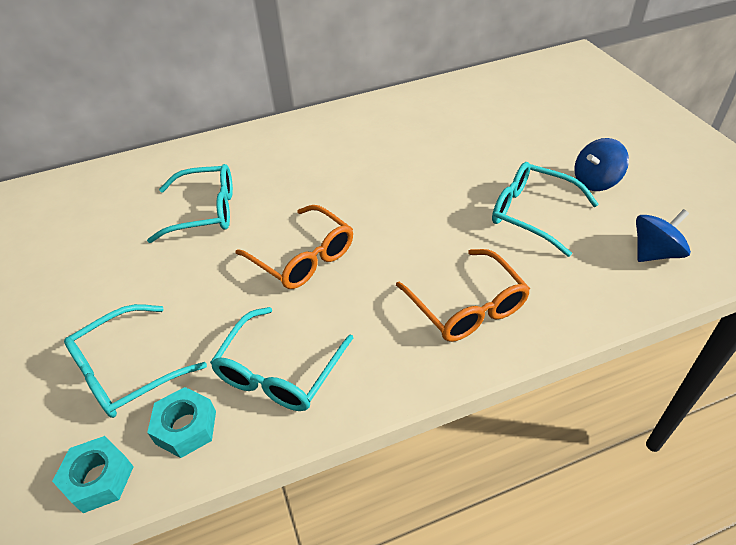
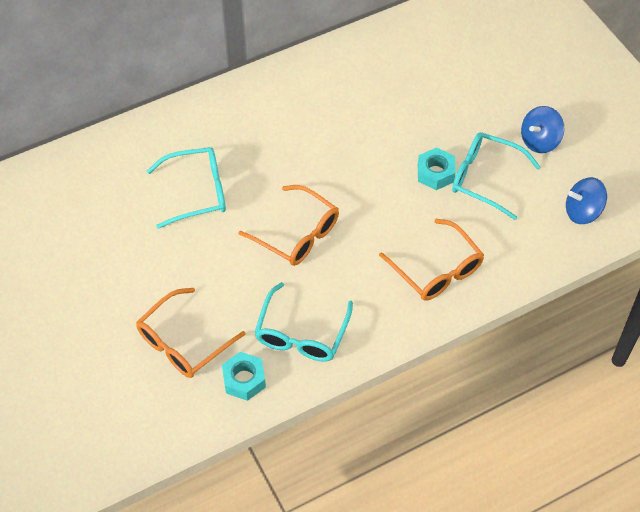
camera: 10 degrees left, 10 degrees up
(99, 479) = (194, 419): turquoise nut -> turquoise nut (435, 173)
(127, 371) = (183, 342): turquoise glasses -> orange glasses
(654, 253) = (582, 211): blue spinning top -> blue spinning top turned 150 degrees counterclockwise

